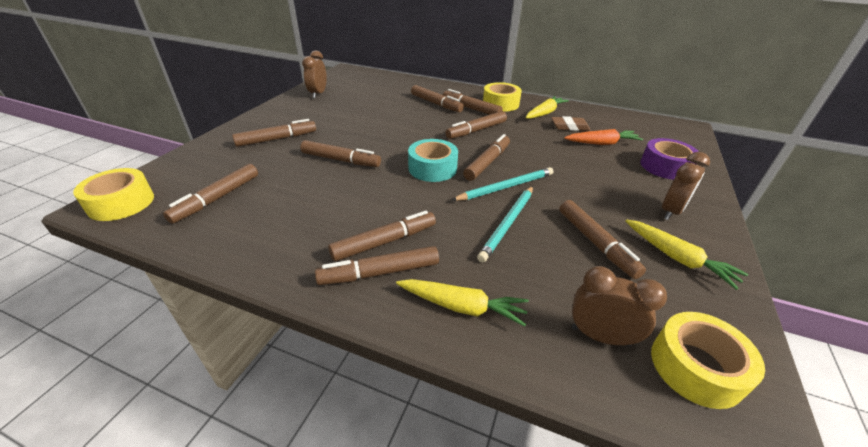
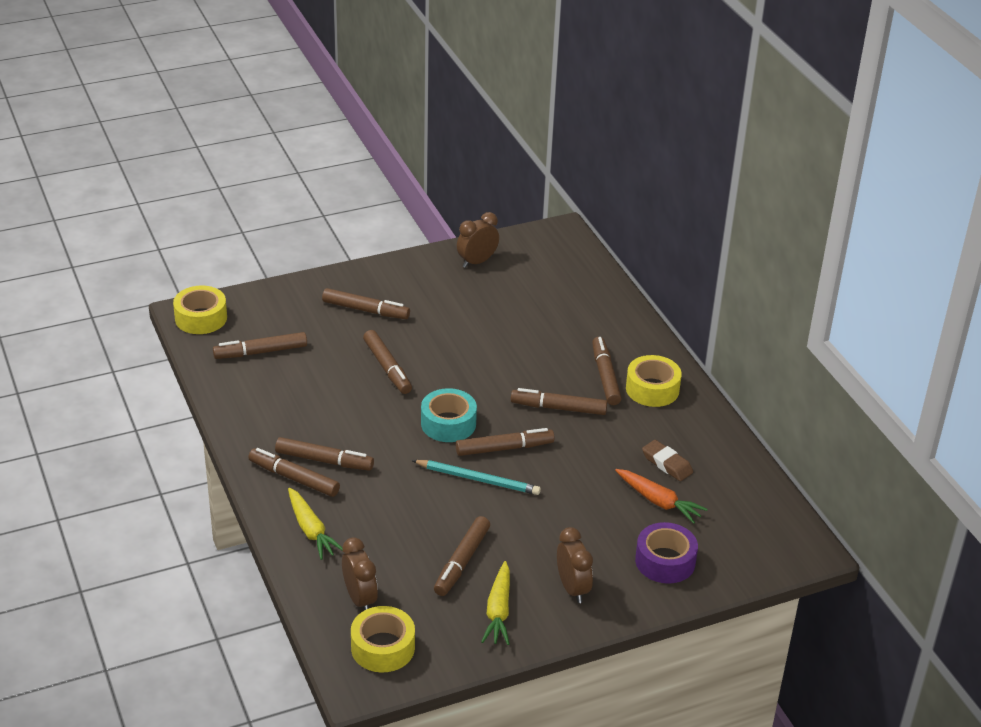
camera: 45 degrees right, 0 degrees up
(436, 104) = (579, 347): brown marker -> none
(508, 223) = (426, 506): turquoise pencil -> none
(545, 113) = (677, 431): yellow carrot -> none
(671, 211) = (572, 588): brown clock -> brown clock turned 105 degrees counterclockwise

